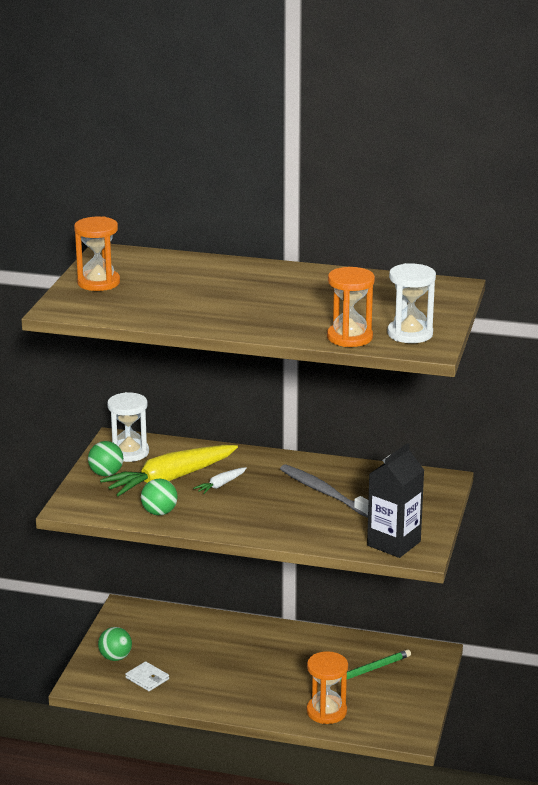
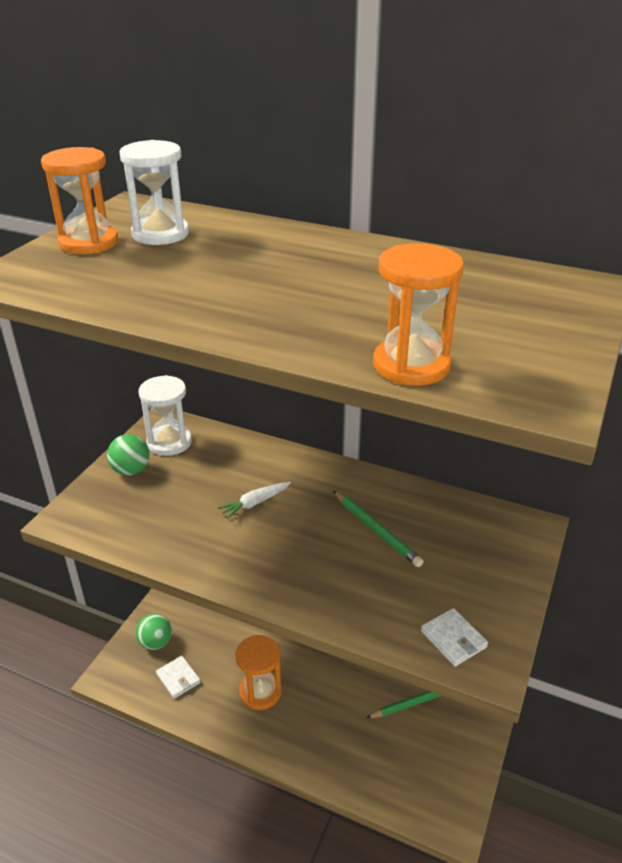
camera: 10 degrees right, 10 degrees up
(159, 512) = (166, 540): green ball -> none
(170, 479) = (199, 487): yellow carrot -> none
(324, 492) = (376, 530): grey toothbrush -> green pencil
(326, 711) = (359, 763): orange hourglass -> orange hourglass (260, 691)
(394, 543) = (453, 639): black carton -> white wallet
(410, 334) = (515, 367): white hourglass -> white hourglass (160, 234)

